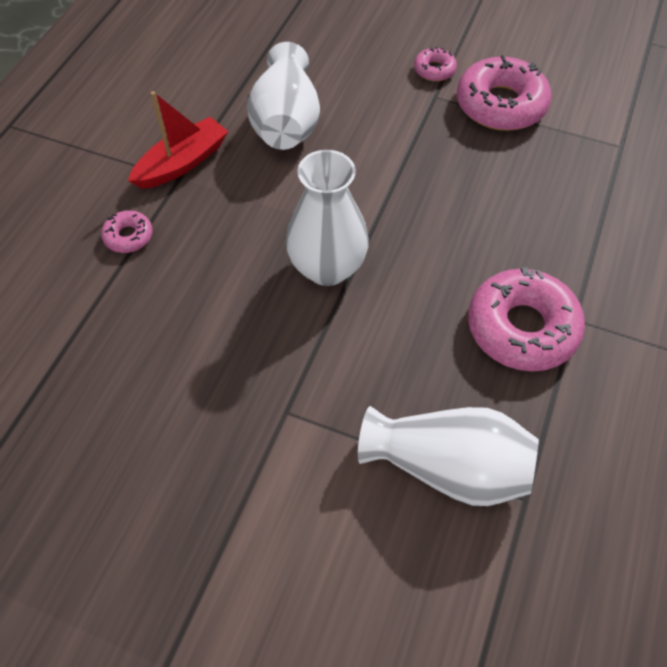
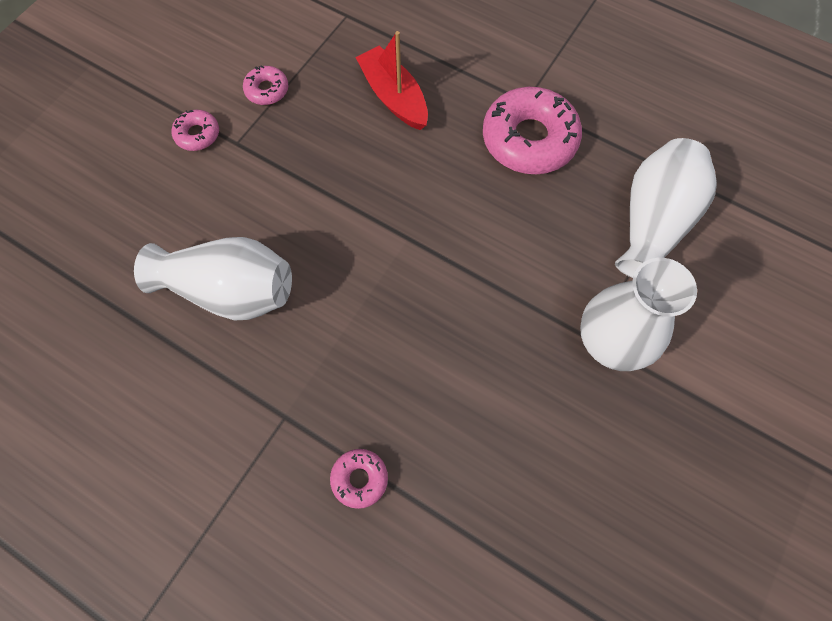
camera: 80 degrees left, 10 degrees up
(182, 163) = (262, 411): red boat -> red boat (393, 97)
(327, 268) = (439, 280): white vase -> white vase (611, 342)
(500, 105) = (267, 90): pink donut -> pink donut, size x0.48

